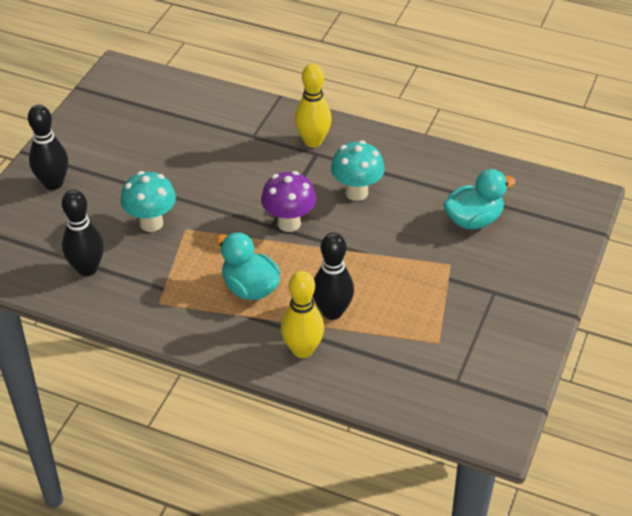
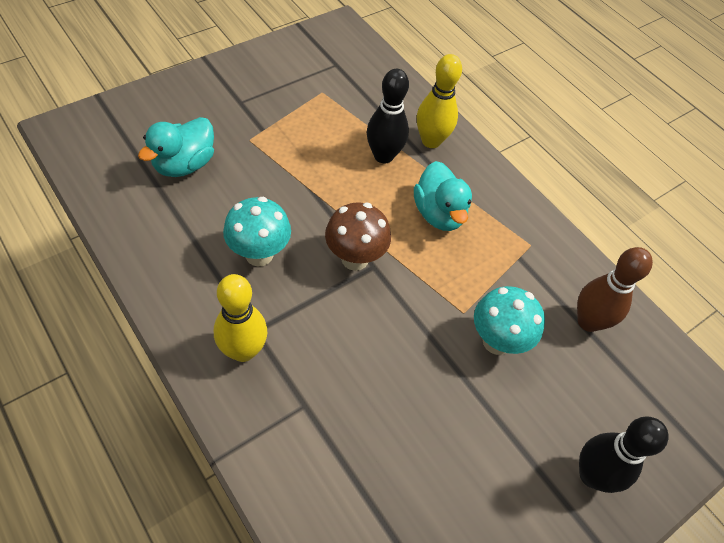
camera: 155 degrees left, 10 degrees up
(87, 269) = (588, 321): black bowling pin -> brown bowling pin
(289, 223) = (355, 259): purple mushroom -> brown mushroom
(473, 220) = (184, 164): turquoise duck -> turquoise duck turned 60 degrees counterclockwise

